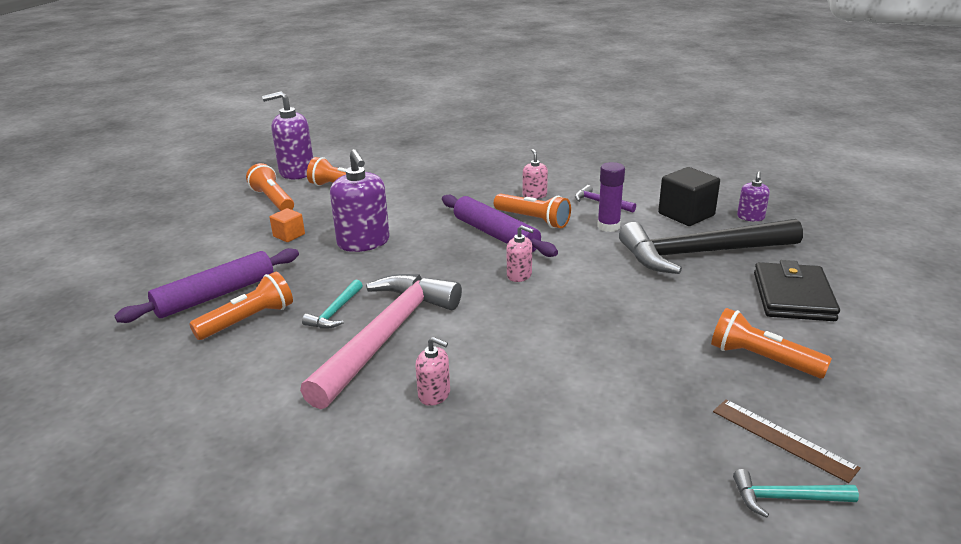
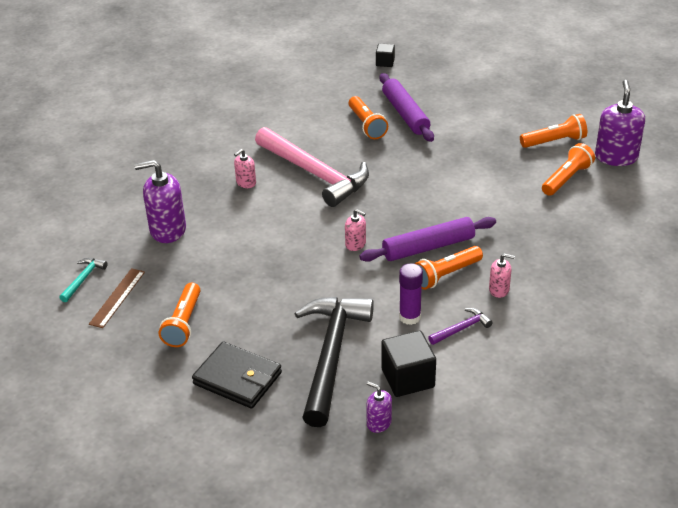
camera: 110 degrees right, 10 degrees up
(49, 341) = (385, 62): none -> black cube
(289, 235) = (481, 146): orange cube -> none
(335, 312) = (356, 157): turquoise hammer -> none
(363, 242) = (450, 179): purple soap dispenser -> purple soap dispenser (167, 230)
(519, 275) = (355, 244): pink soap dispenser -> pink soap dispenser turned 105 degrees counterclockwise
(762, 359) = (183, 323): orange flashlight -> orange flashlight turned 135 degrees clockwise
(782, 439) = (117, 297): brown ruler -> brown ruler turned 45 degrees counterclockwise

